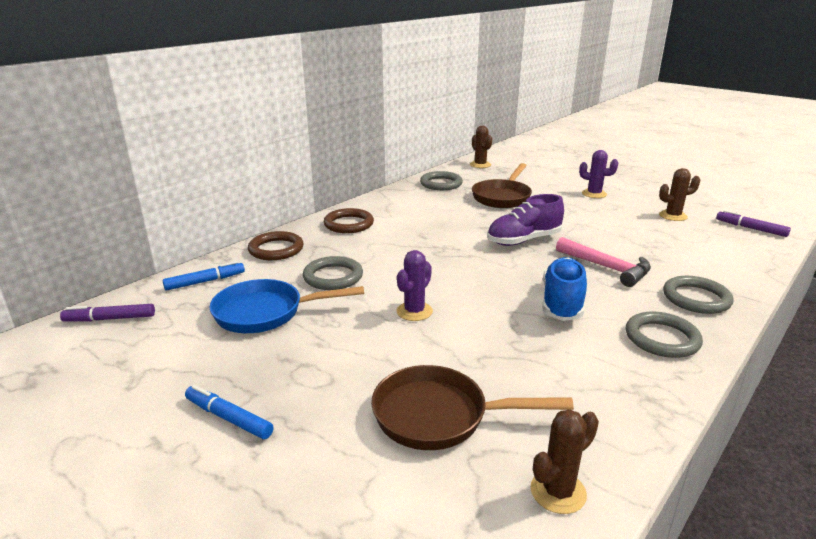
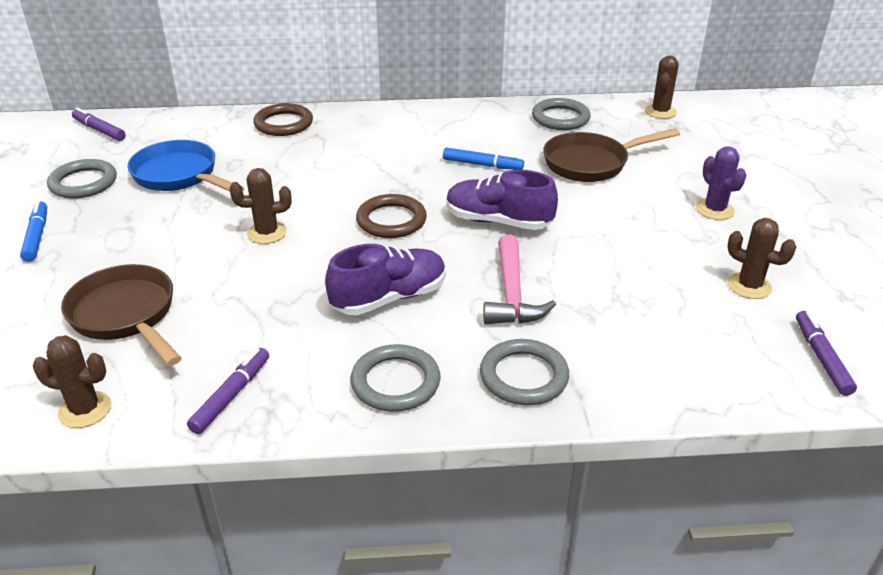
camera: 45 degrees right, 10 degrees up
(205, 281) = (192, 129): blue marker -> blue marker (482, 165)
(333, 277) = (273, 170): grey ring -> grey ring (83, 183)
(348, 224) = (382, 125): brown ring -> brown ring (391, 220)
(414, 311) = (267, 233): purple cactus -> brown cactus
(562, 303) = (389, 298): blue shoe -> purple shoe
(613, 407) = (231, 395): none -> purple marker

